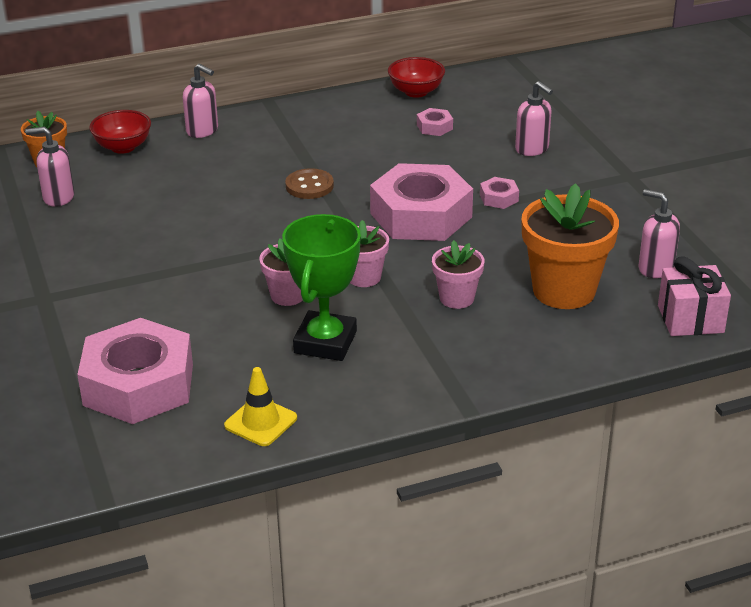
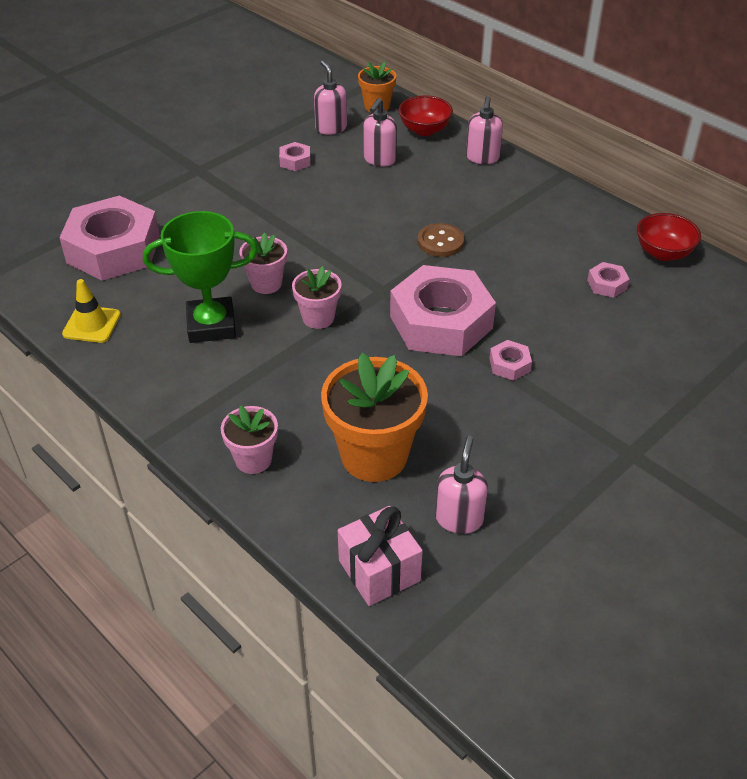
camera: 65 degrees right, 10 degrees up
(95, 233) = (295, 161): none -> pink nut
(457, 298) = (319, 384): pink flower pot -> pink flower pot (253, 459)
(532, 149) = (623, 363): pink soap dispenser -> pink soap dispenser (379, 160)

